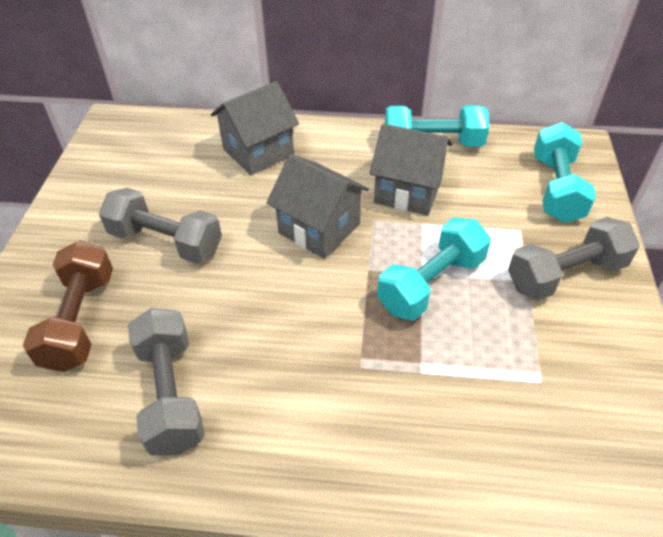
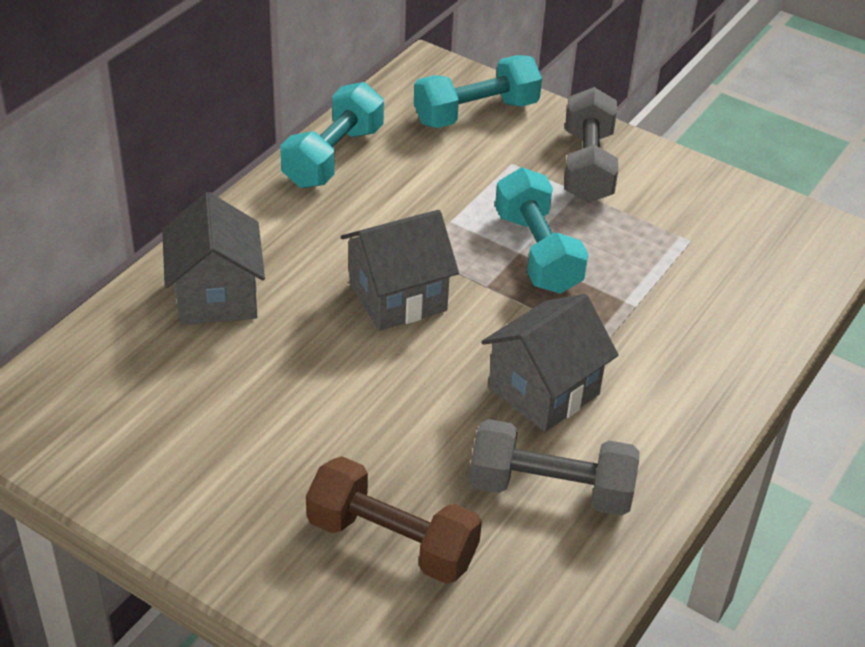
camera: 65 degrees left, 5 degrees down
(166, 242) = (316, 430): grey dumbbell -> none
(408, 191) = (394, 209): grey house -> grey house (543, 391)
(556, 188) = (476, 113): turquoise dumbbell -> turquoise dumbbell turned 60 degrees counterclockwise

